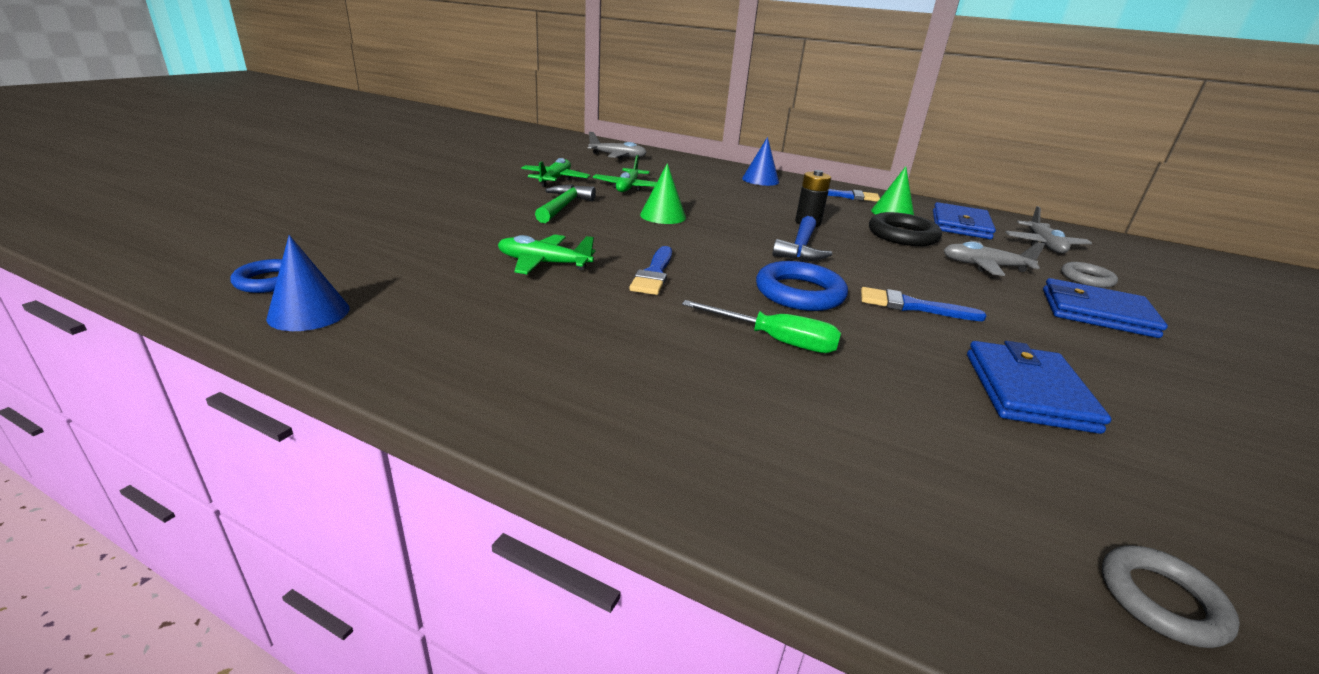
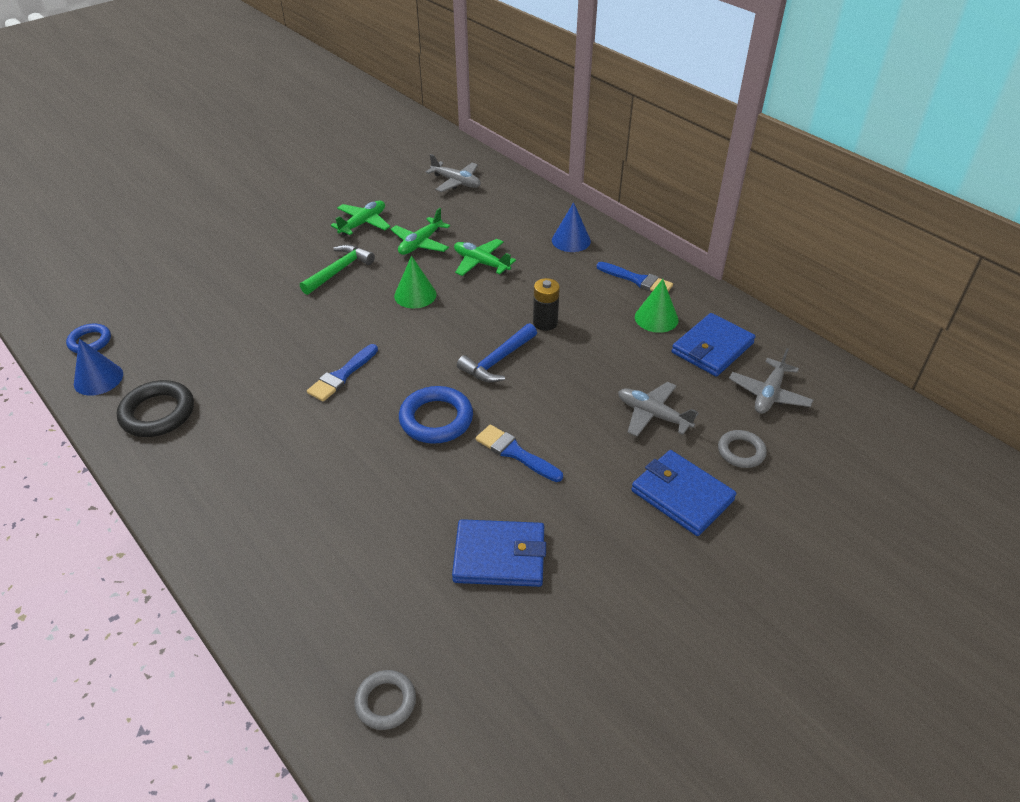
camera: 25 degrees right, 15 degrees up
(544, 263) = (270, 349): green plane -> green plane (481, 263)
(775, 340) = (366, 466): green screwdriver -> none
(902, 235) = (623, 356): black ring -> black ring (158, 413)
(1028, 391) = (499, 556): blue wallet -> blue wallet turned 60 degrees clockwise

